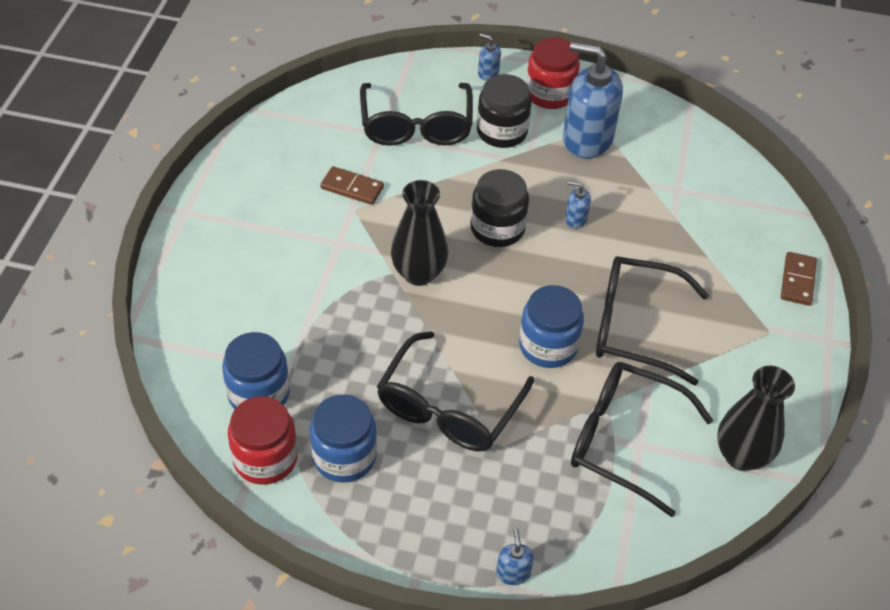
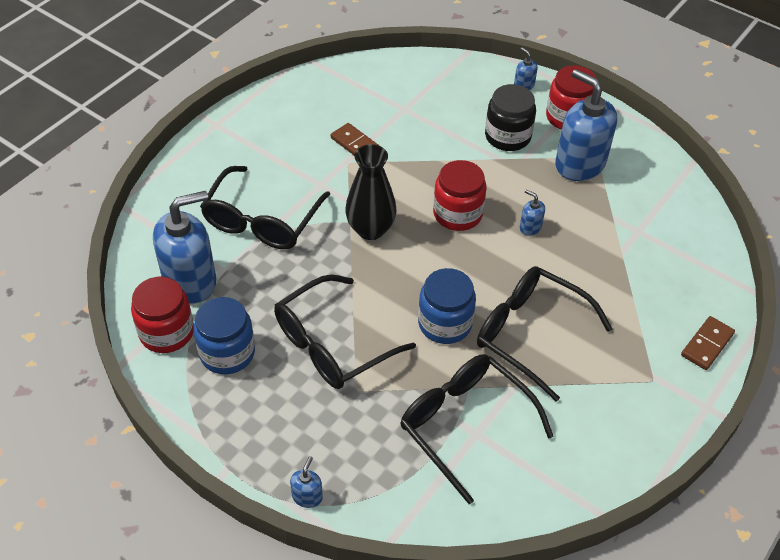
camera: 25 degrees right, 0 degrees up
(259, 394) = (190, 281): blue jar -> blue soap dispenser
(416, 126) = (437, 111): black glasses -> black glasses (262, 221)
(497, 228) = (457, 214): black jar -> red jar
(741, 455) = (563, 476): black vase -> none

